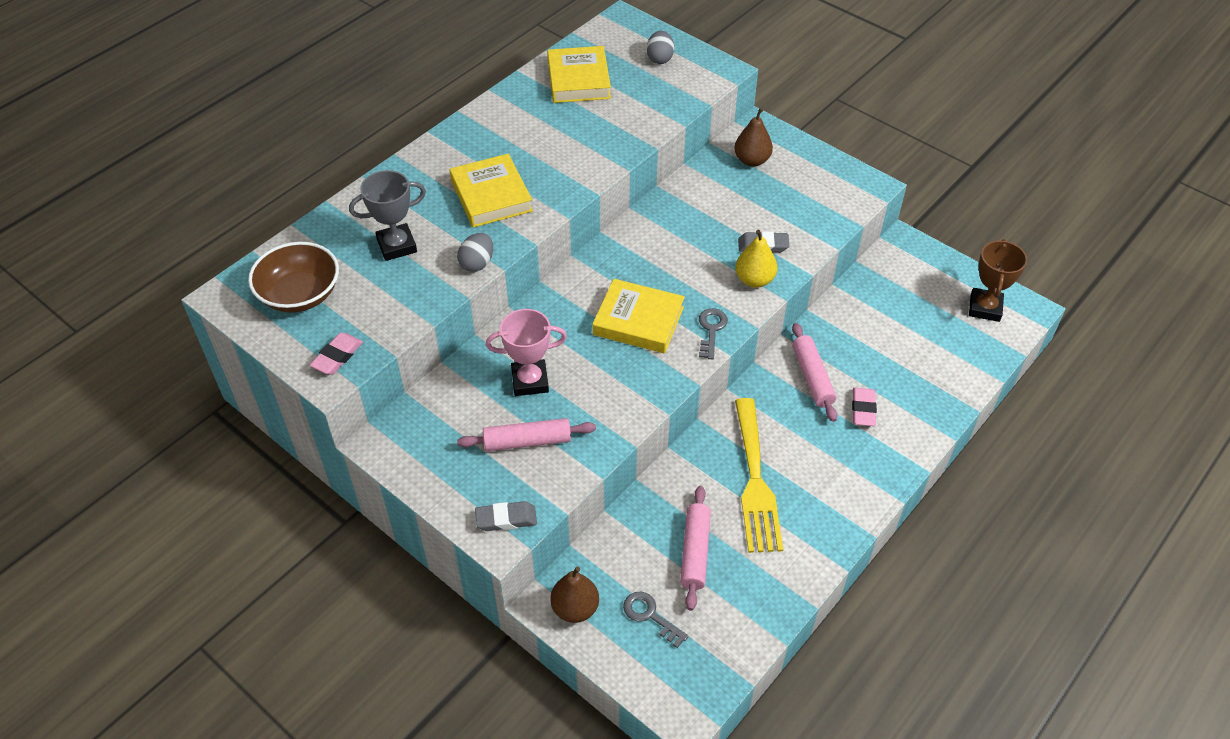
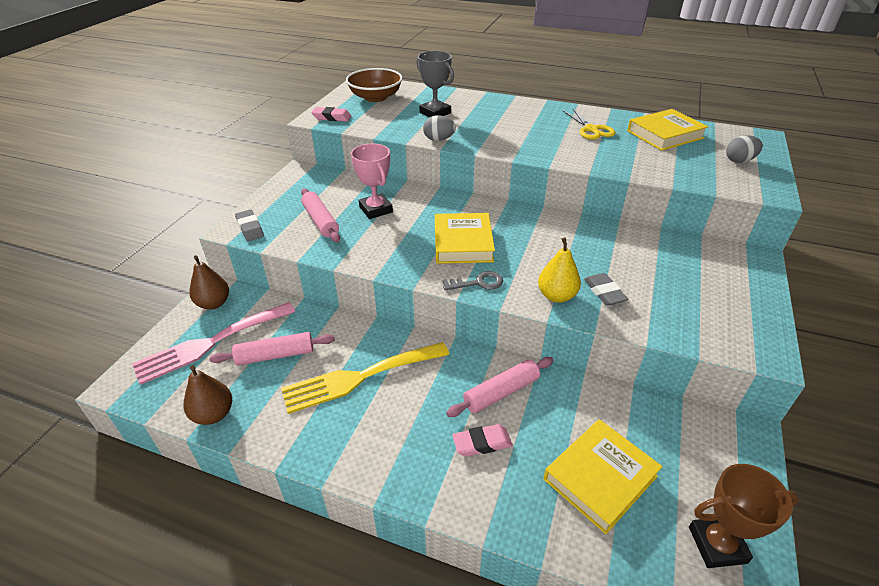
camera: 70 degrees right, 10 degrees down
(491, 196) = (507, 130): yellow book -> yellow book (600, 478)
(533, 128) = (591, 129): none -> yellow scissors
(650, 615) = (210, 343): grey key -> pink fork
(752, 160) = (707, 263): brown pear -> brown pear (213, 414)

